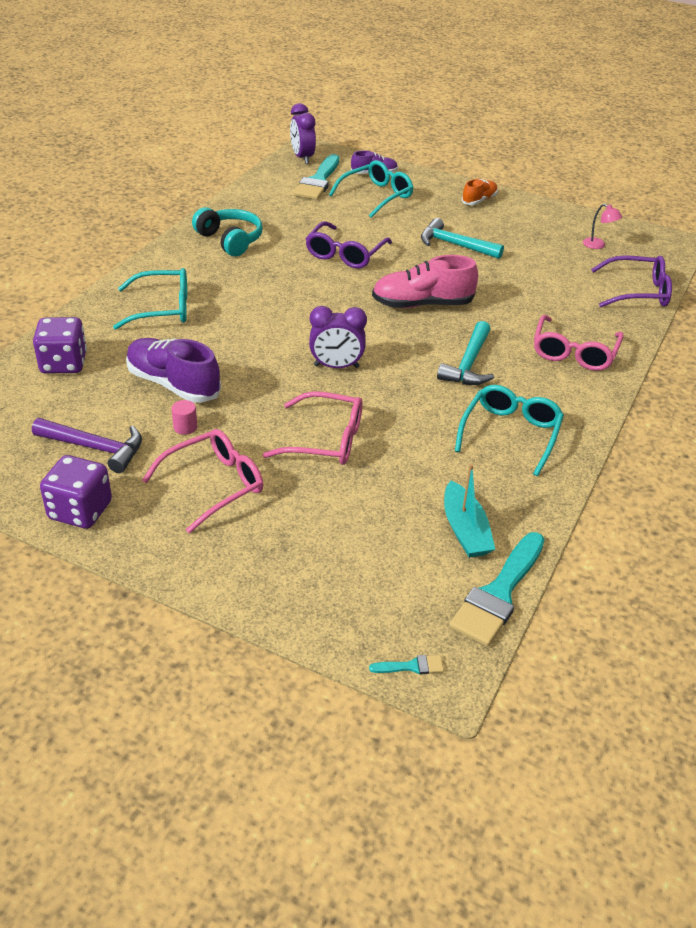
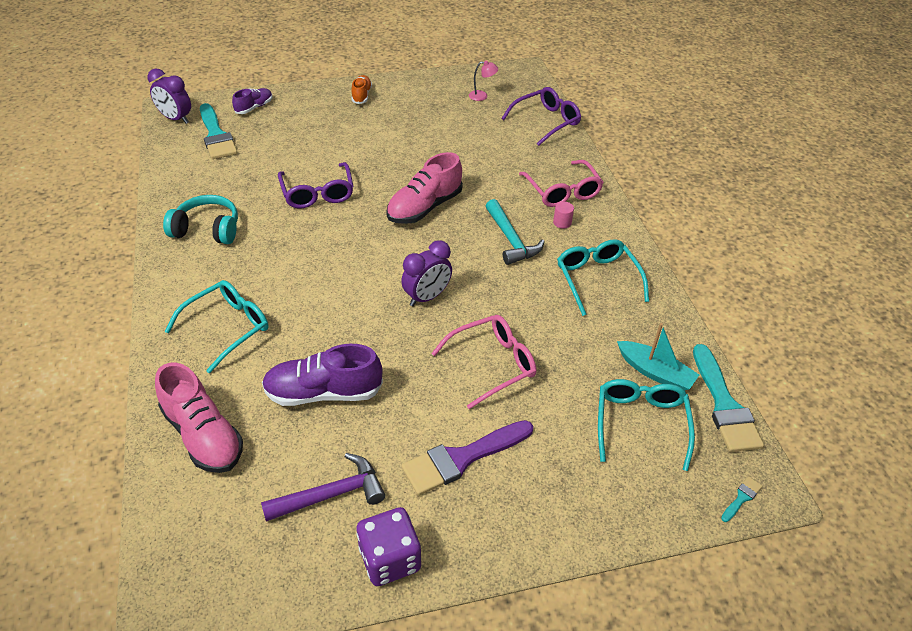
camera: 40 degrees left, 5 degrees up
(64, 363) = (203, 435): purple dice -> pink shoe
(185, 427) = (380, 424): pink cylinder -> pink cylinder (562, 222)
(214, 485) = (461, 458): pink glasses -> purple brush
(376, 196) = (280, 128): turquoise glasses -> turquoise glasses (641, 424)
(455, 245) = (389, 143): turquoise hammer -> none

